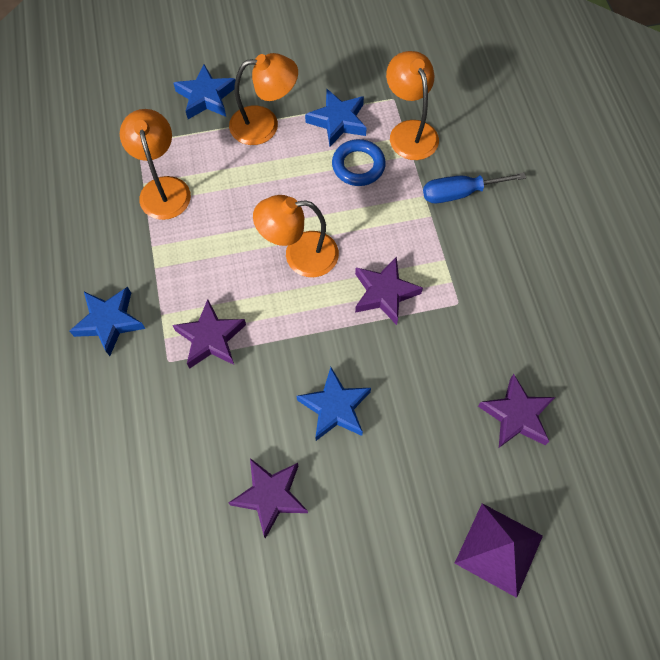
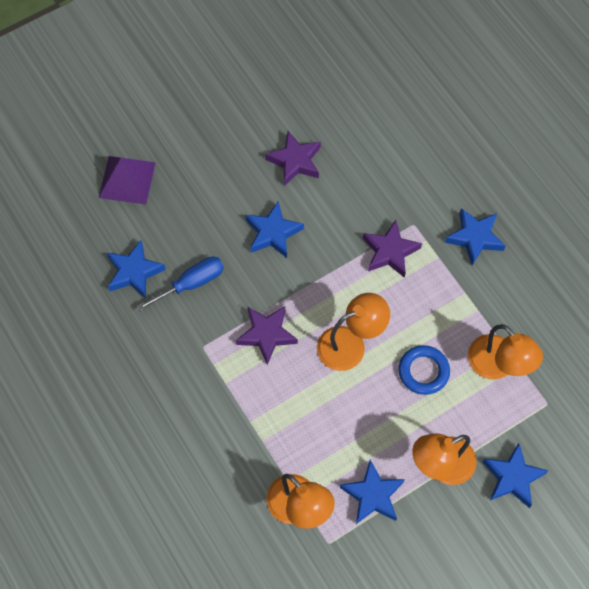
camera: 160 degrees right, 0 degrees up
(358, 166) = (334, 451): blue ring -> blue ring (423, 371)
(459, 193) = (231, 454): blue screwdriver -> blue screwdriver (191, 283)
(516, 415) = (134, 272): purple star -> blue star

